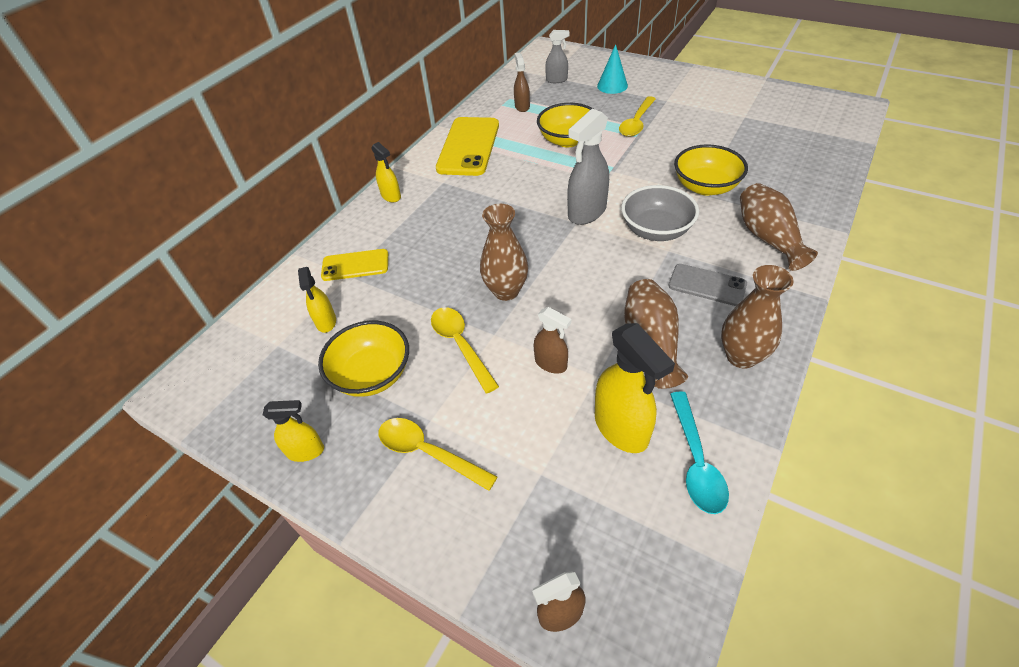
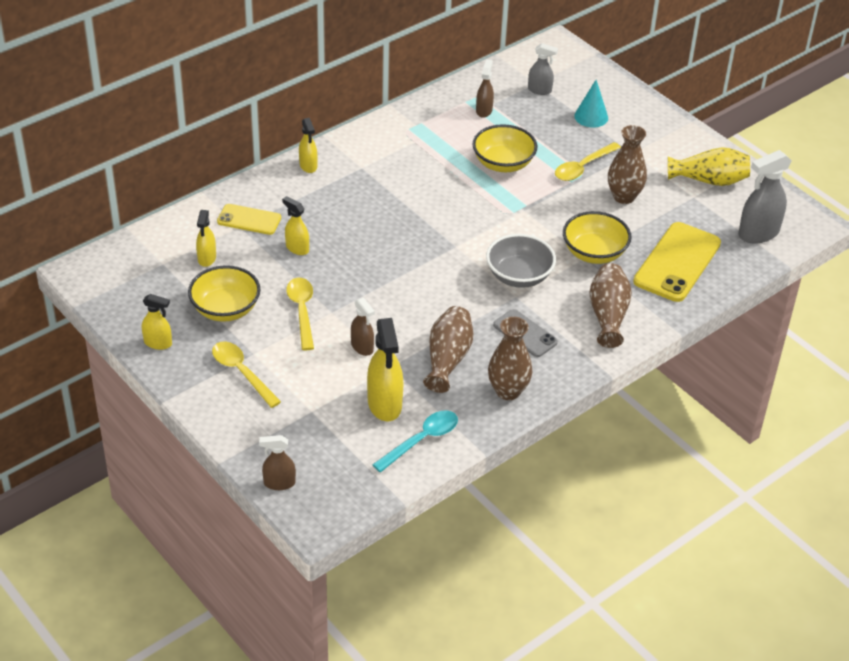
camera: 15 degrees right, 5 degrees down
(420, 277) = (297, 248): none -> yellow spray bottle
(469, 147) = (405, 138): yellow phone -> yellow phone (677, 262)
(506, 291) = (360, 283): brown vase -> brown vase (624, 197)
(586, 212) = (471, 240): grey spray bottle -> grey spray bottle (758, 233)
(696, 461) = (421, 440): turquoise spoon -> turquoise spoon turned 150 degrees counterclockwise
(745, 101) = (709, 180): none -> yellow vase

